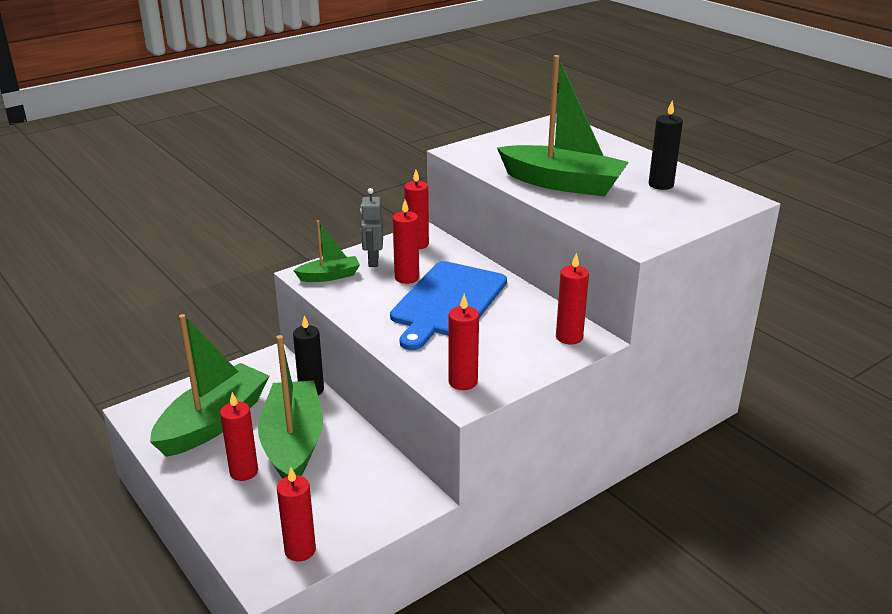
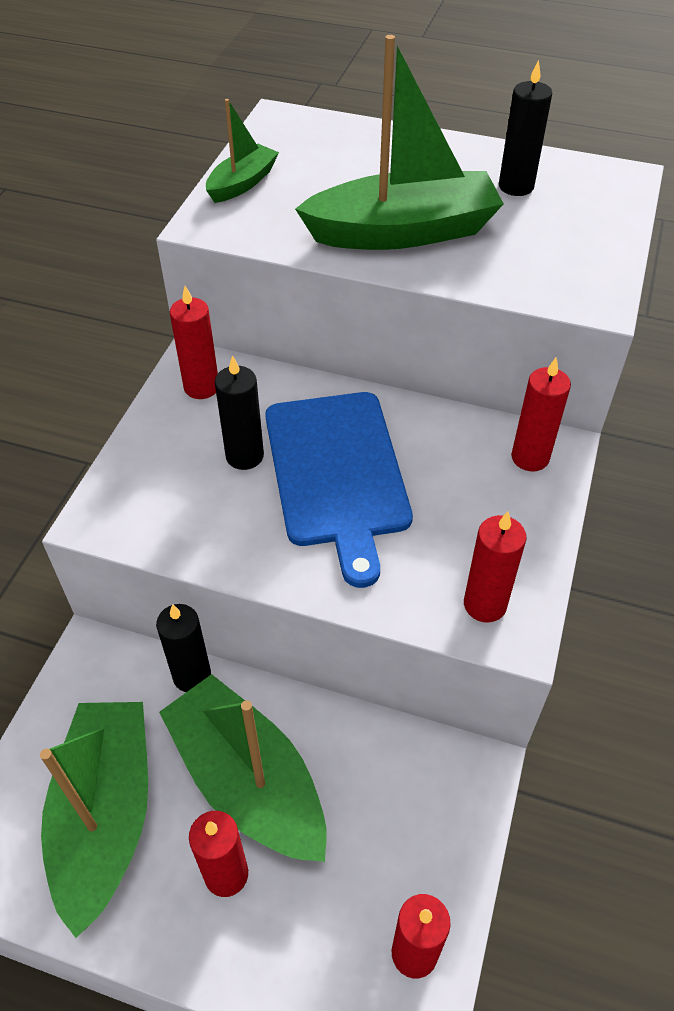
camera: 35 degrees left, 20 degrees up
(329, 276) = (134, 507): green boat -> green boat (242, 183)
(373, 261) = (169, 446): grey robot -> none
(406, 278) = (244, 456): red candle -> black candle

